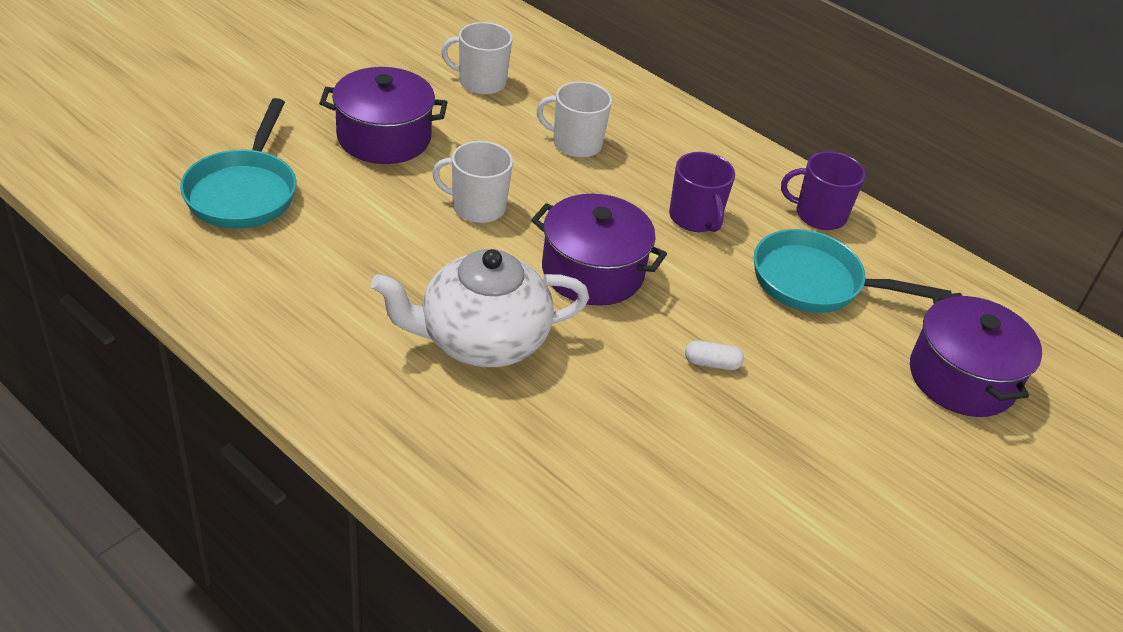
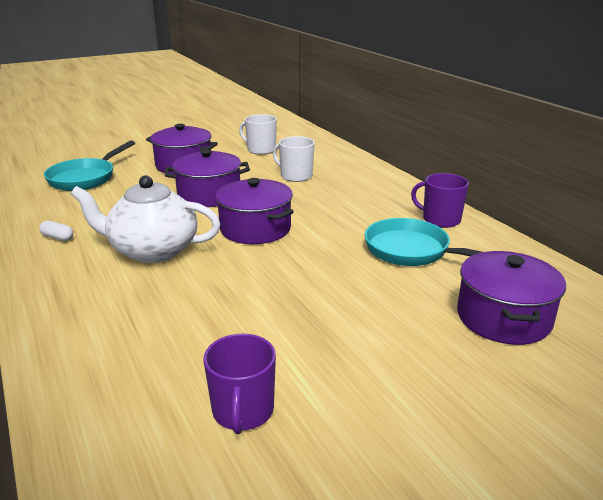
camera: 25 degrees right, 15 degrees down
(477, 207) = (209, 195): white mug -> purple pot
(695, 218) = (347, 213): purple mug -> purple mug (243, 411)
(712, 363) = (300, 282): white capsule -> white capsule (57, 238)

